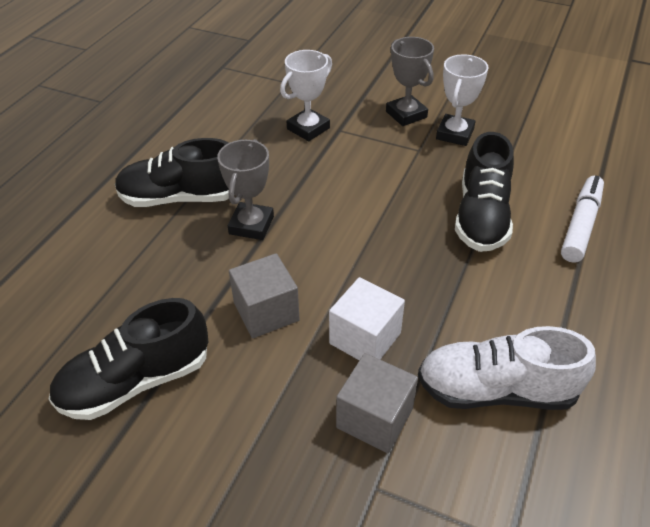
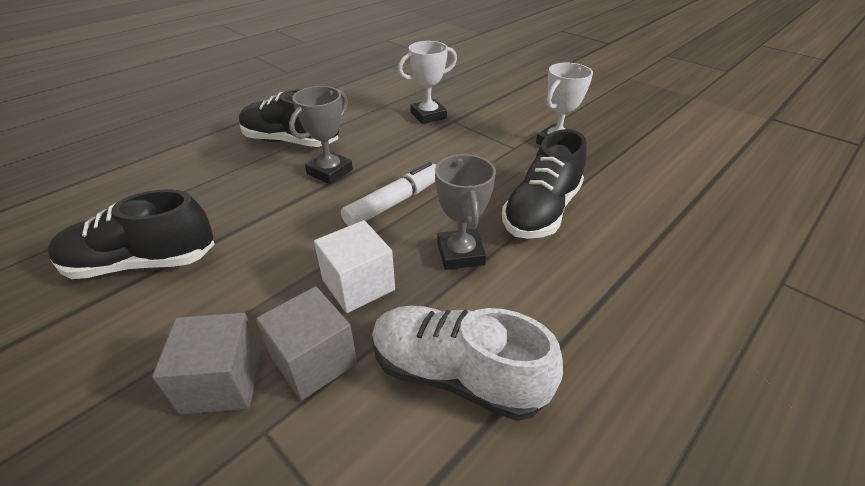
camera: 20 degrees right, 5 degrees down
(266, 312) = (289, 239): grey cube -> grey cube (222, 382)
(406, 114) = (520, 121): grey trophy -> grey trophy (460, 254)
(580, 225) = (644, 242): white marker -> white marker (394, 202)

